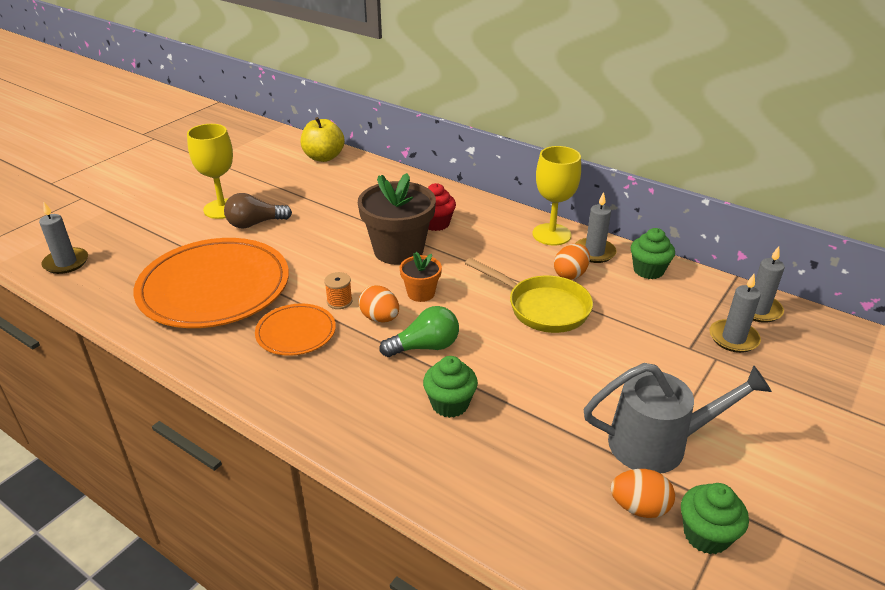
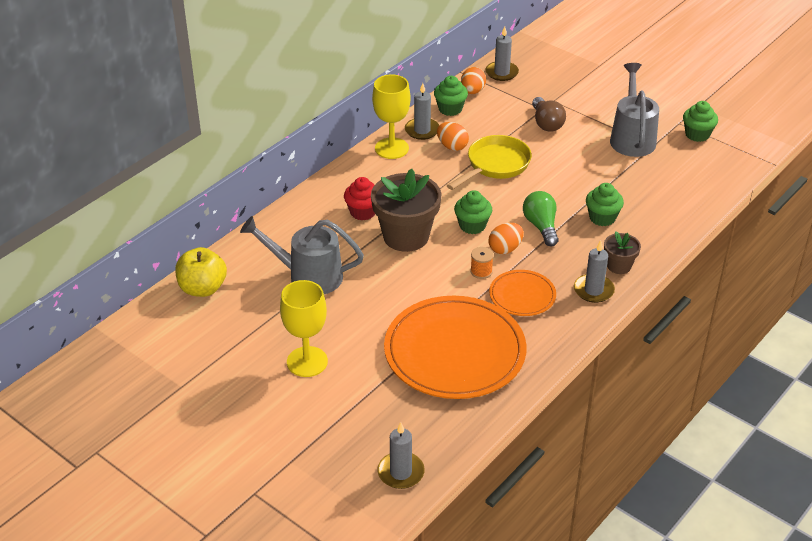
camera: 85 degrees left, 5 degrees up
(255, 224) = (343, 334): brown light bulb -> brown light bulb (546, 123)
(337, 201) = (308, 276): none -> grey watering can
(347, 418) = (619, 266): none -> brown flower pot
(421, 293) = (472, 226): orange flower pot -> green cupcake
(639, 507) = (681, 153): orange egg -> orange egg (472, 91)
(733, 338) = (533, 89): grey candle -> grey candle (593, 290)

